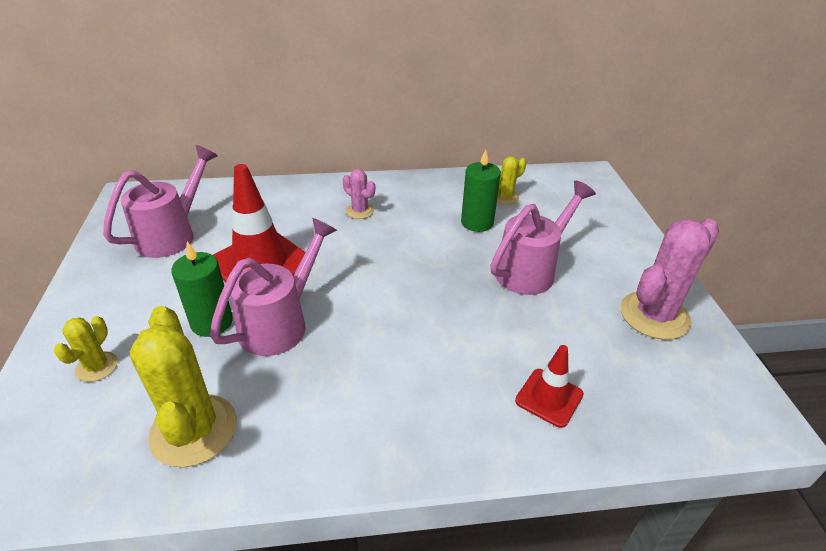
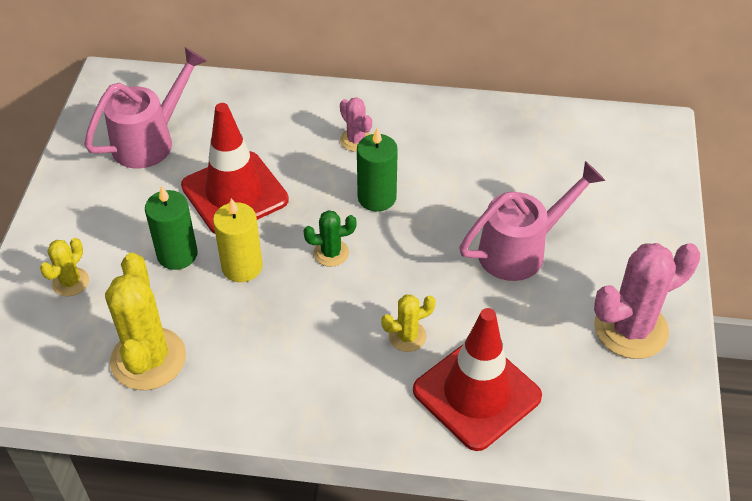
camera: 15 degrees right, 10 degrees up
(280, 323) = (242, 267): pink watering can -> yellow candle
(364, 298) = (331, 253): none -> green cactus
(477, 222) = (485, 177): green candle -> green candle (377, 197)
(505, 197) = (533, 146): yellow cactus -> yellow cactus (407, 336)
(549, 397) = (476, 393): red traffic cone -> red traffic cone, size x1.86

